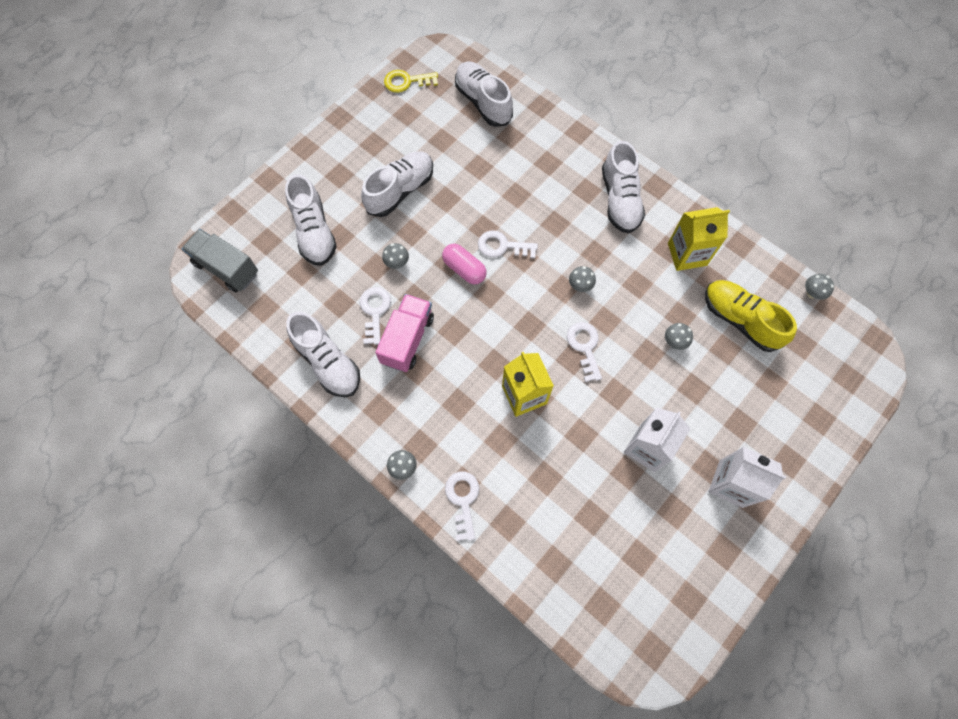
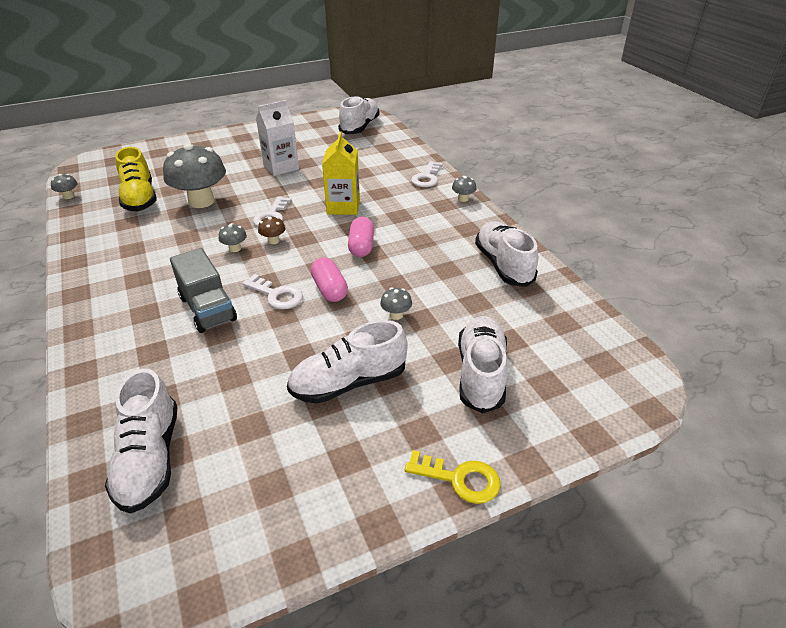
camera: 155 degrees left, 30 degrees down
(226, 268) = (605, 371): grey truck -> grey truck (208, 309)
(375, 311) = (440, 285): white key -> none
(406, 82) = (230, 548): yellow key -> yellow key (460, 479)
(407, 339) = (419, 259): pink truck -> none
(469, 336) = (361, 246): none -> pink capsule
(554, 310) = (273, 241): none -> brown mushroom
(620, 200) = (124, 294): white shoe -> white shoe (359, 127)
(674, 341) = (201, 201): grey mushroom -> grey mushroom, size x2.42
(687, 254) = (122, 241): yellow carton -> none
(730, 483) = (247, 146): white carton -> none

